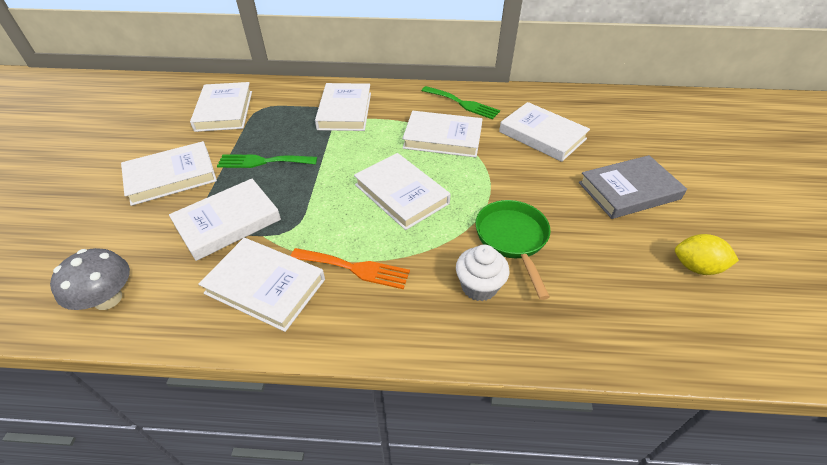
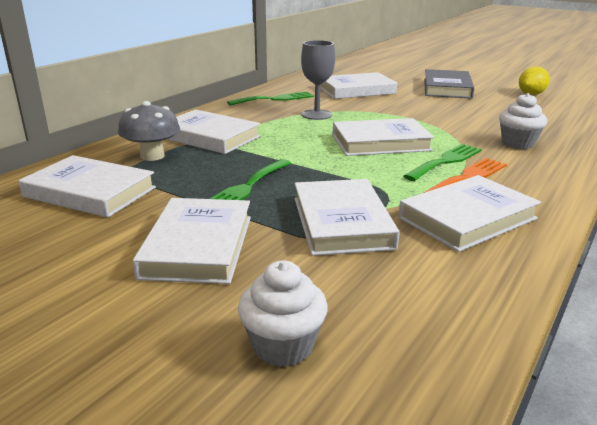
camera: 60 degrees left, 20 degrees down
(72, 248) = (283, 346): none -> white cupcake
(108, 299) = (427, 320): grey mushroom -> grey mushroom (152, 156)
(385, 245) = (446, 161): none -> green fork
(442, 138) = (316, 115): white book -> grey goblet
(512, 239) = (472, 124): green pan -> none

